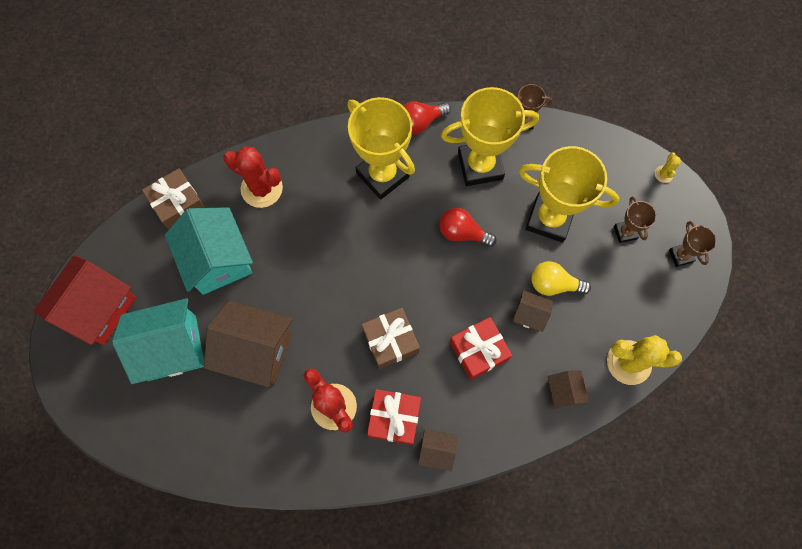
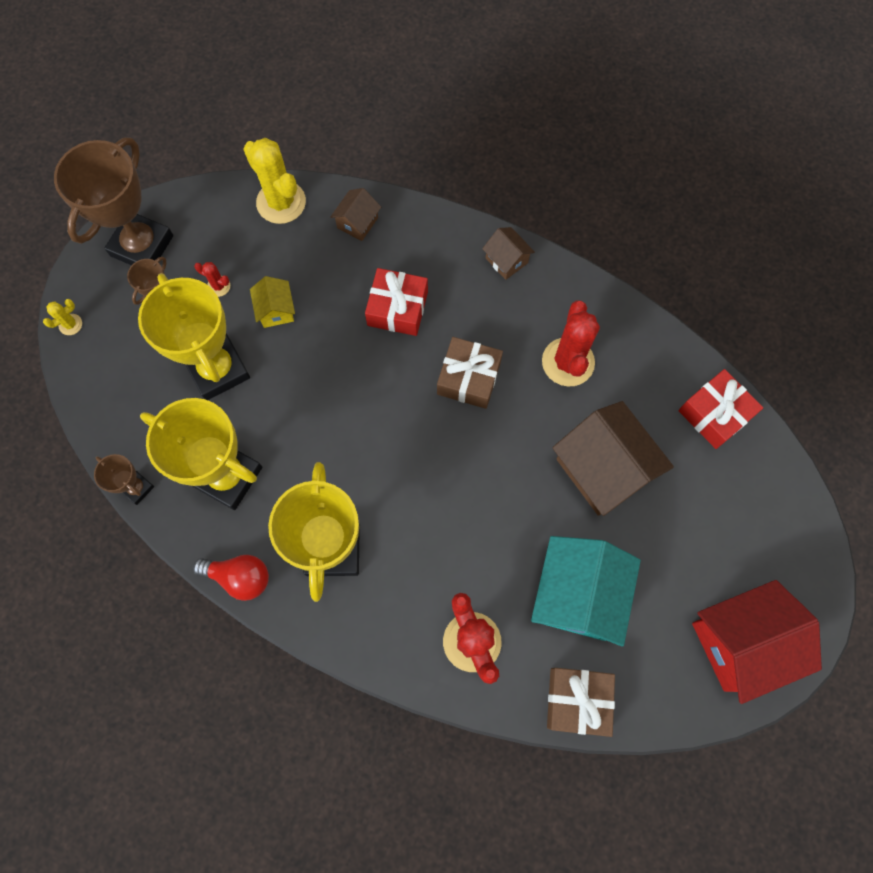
camera: 140 degrees left, 0 degrees up
(172, 347) = (686, 537): turquoise house -> none
(394, 418) = (521, 312): red gift -> red gift (715, 414)
(462, 233) = (311, 423): red light bulb -> none
(529, 315) = (324, 302): brown house -> none
(553, 284) = (276, 310): yellow light bulb -> yellow house
(605, 270) = (218, 286): none -> red cactus
(680, 256) = (142, 246): brown trophy -> brown trophy, size x2.09

